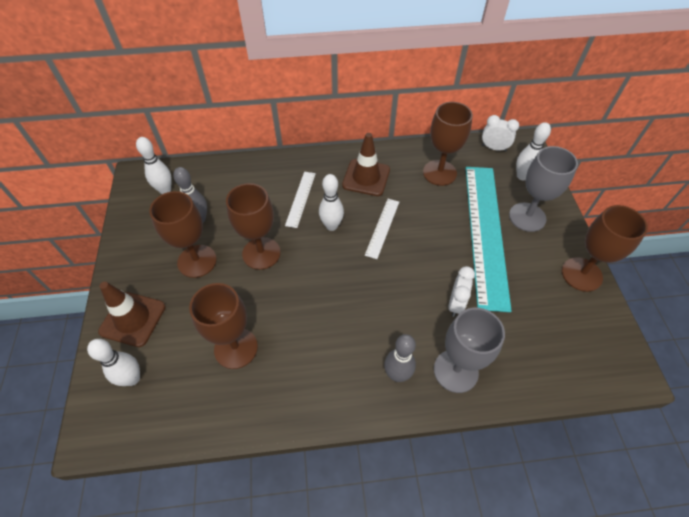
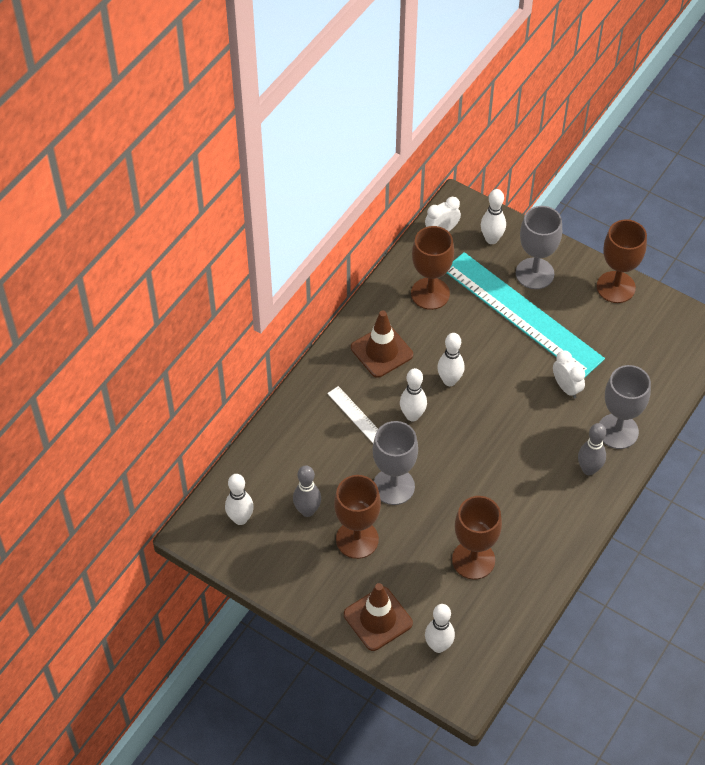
camera: 50 degrees left, 0 degrees up
(261, 253) = (393, 486): brown goblet -> grey goblet
(382, 227) = (449, 380): white ruler -> white bowling pin

